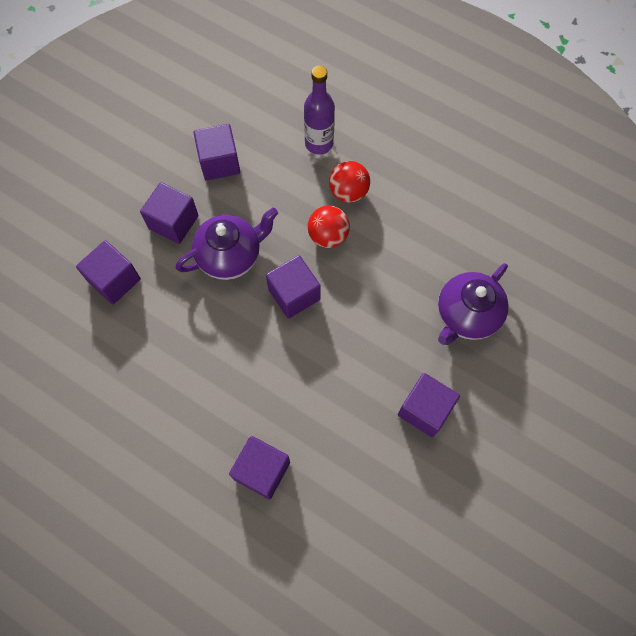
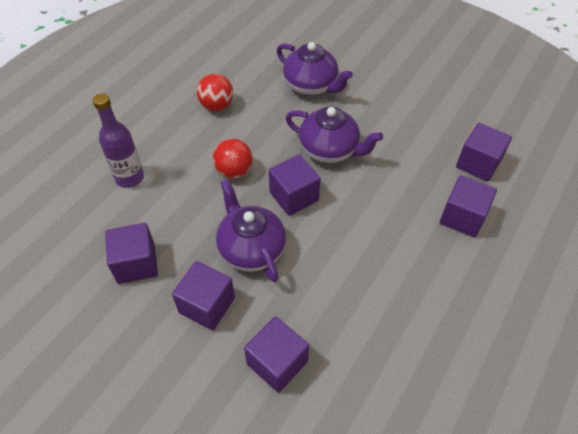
camera: 90 degrees left, 15 degrees down
(348, 192) = (189, 156): red ball -> red ball (217, 105)
(360, 333) = (330, 150): none -> purple teapot
(425, 410) = (392, 113): purple cube -> purple cube (478, 163)

